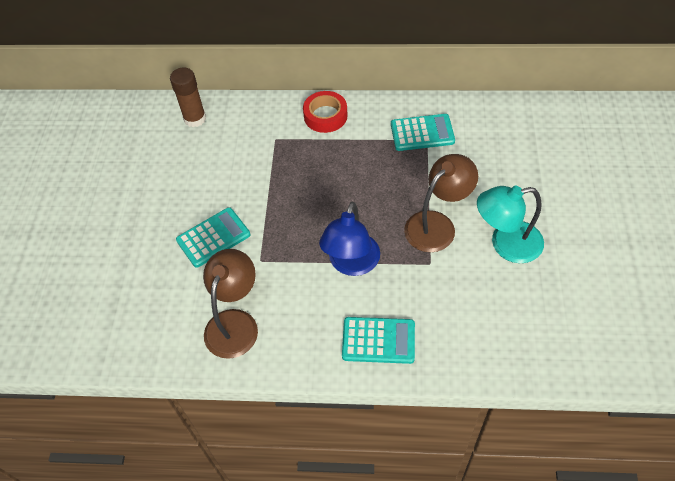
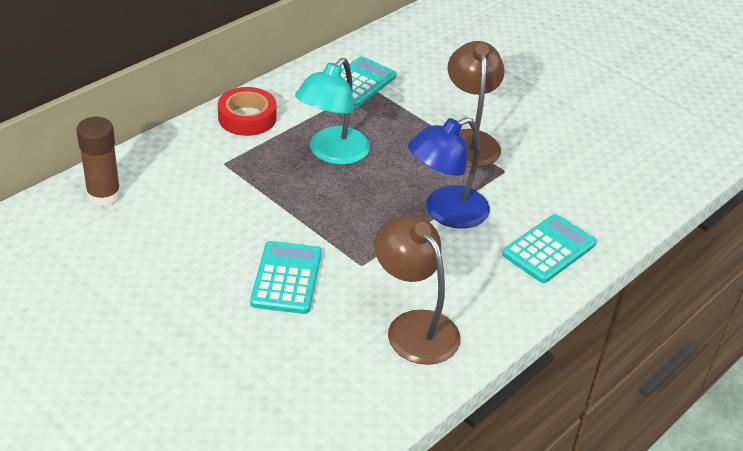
camera: 55 degrees left, 15 degrees down
(351, 264) = (445, 212): blue lamp -> blue lamp turned 90 degrees clockwise
(506, 244) = (538, 122): turquoise lamp -> turquoise lamp (332, 153)

